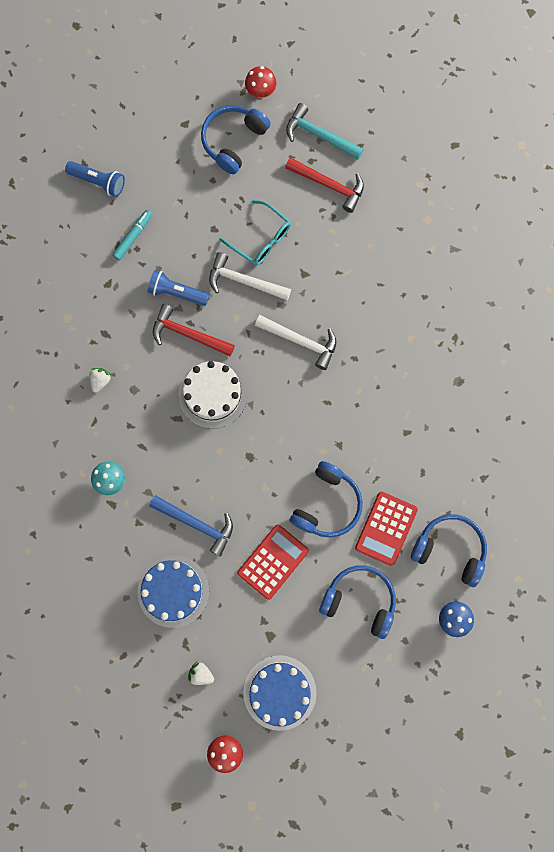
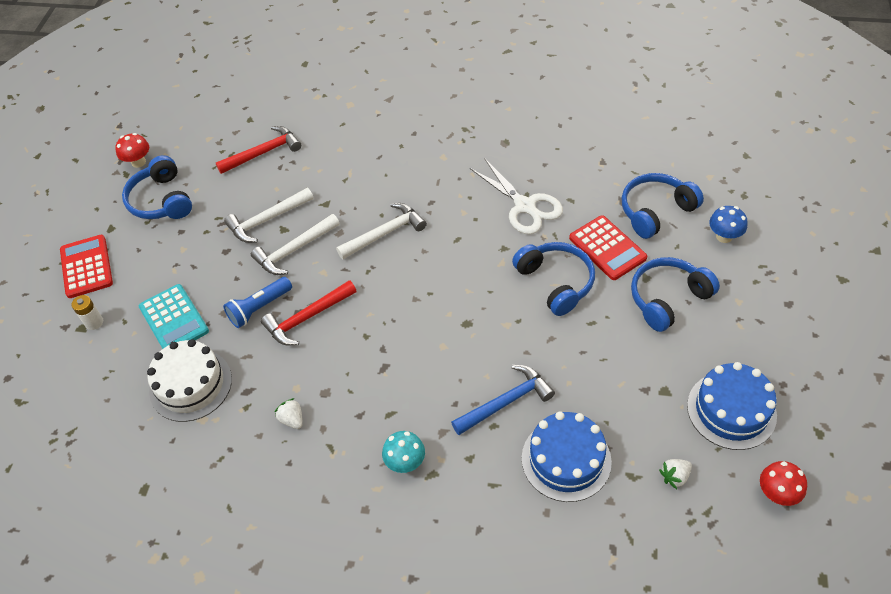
camera: 55 degrees left, 25 degrees down
(98, 181) = (94, 322): blue flashlight -> white battery
(133, 237) = (174, 319): turquoise marker -> turquoise calculator
(213, 394) = (382, 325): white cake -> white cake (190, 385)
(261, 239) = (267, 220): turquoise glasses -> white hammer
(273, 562) = (587, 352): red calculator -> red calculator (86, 267)
(319, 135) = (215, 140): turquoise hammer -> none
(394, 438) = (524, 206): none -> white scissors

